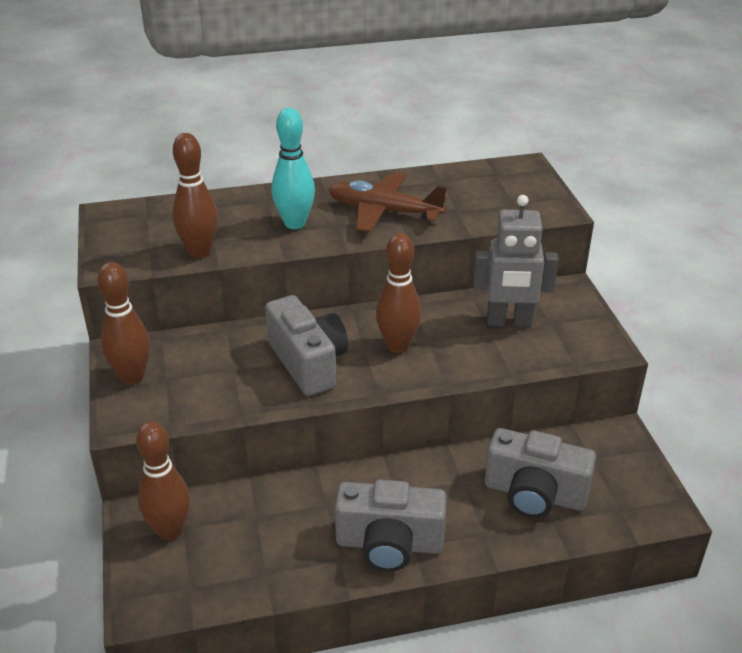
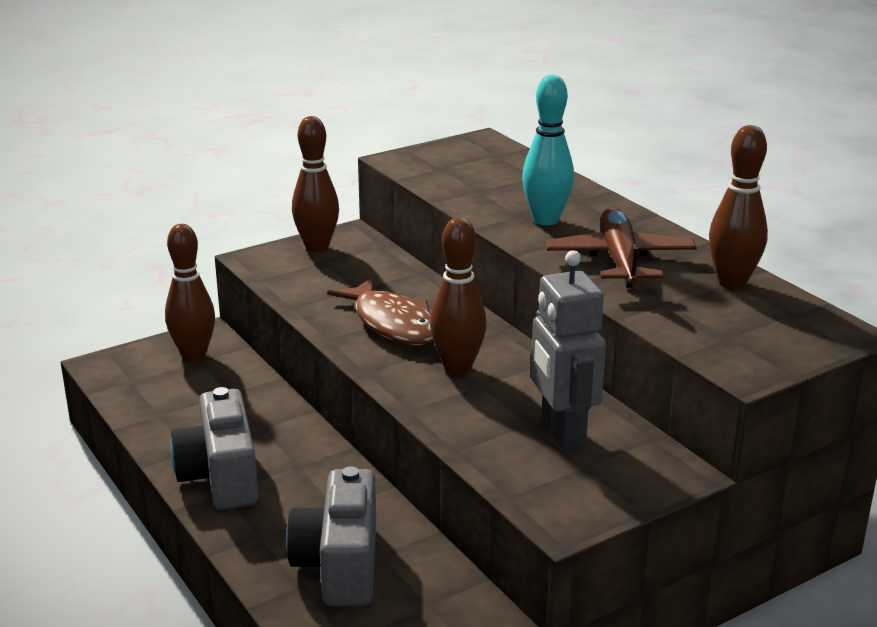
camera: 70 degrees right, 10 degrees down
(200, 252) = (452, 189): brown bowling pin -> brown bowling pin (732, 283)
(308, 363) = (392, 323): grey camera -> brown fish

